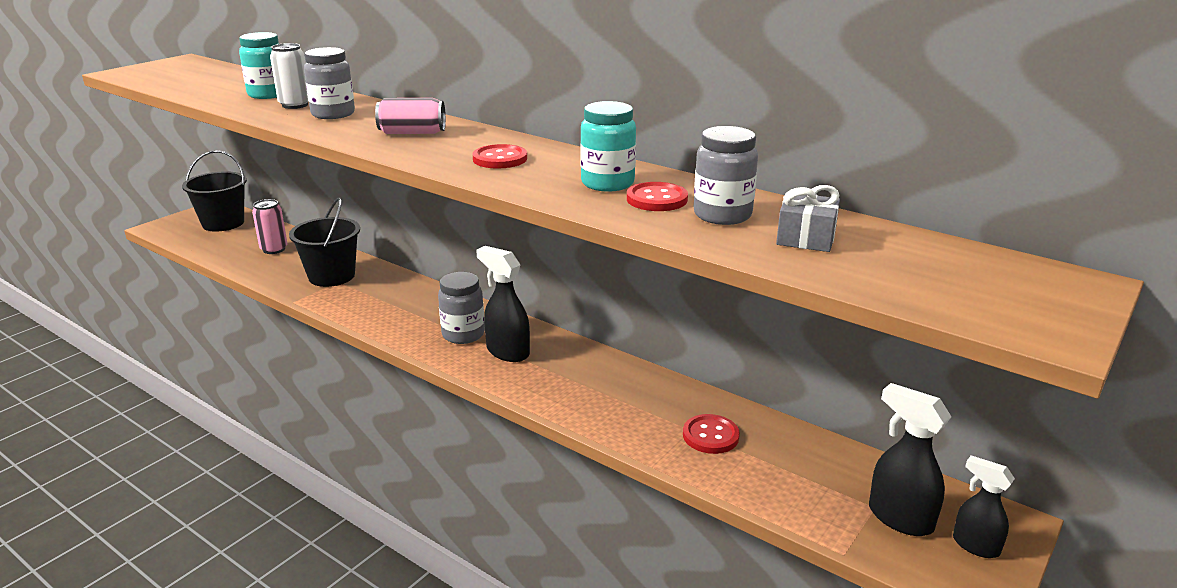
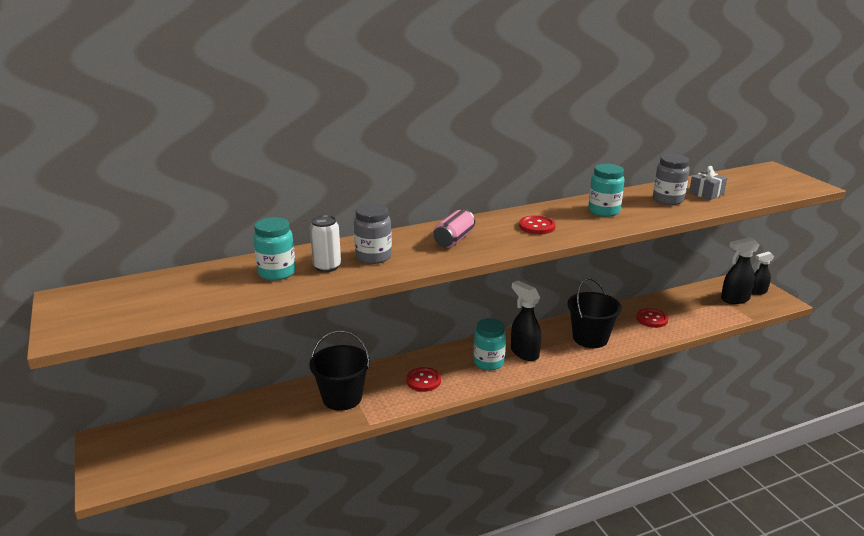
camera: 60 degrees left, 0 degrees up
(223, 223) = (151, 439): black bucket -> black bucket (590, 338)
(274, 249) = (253, 418): pink can -> none
(463, 334) = (488, 362): grey jar -> turquoise jar
(507, 352) = (524, 353): black spray bottle -> black spray bottle turned 75 degrees clockwise
(657, 199) = (636, 207): red button -> red button (423, 381)

